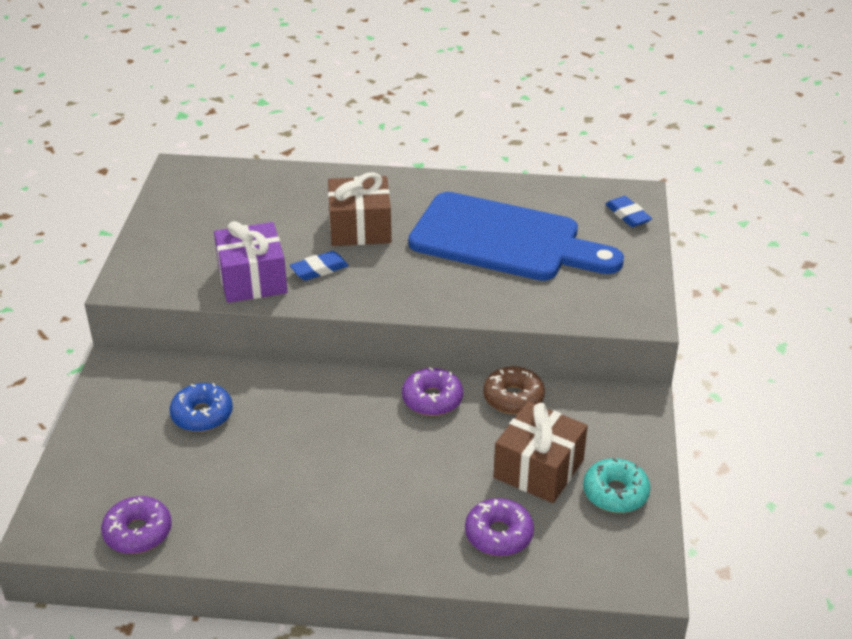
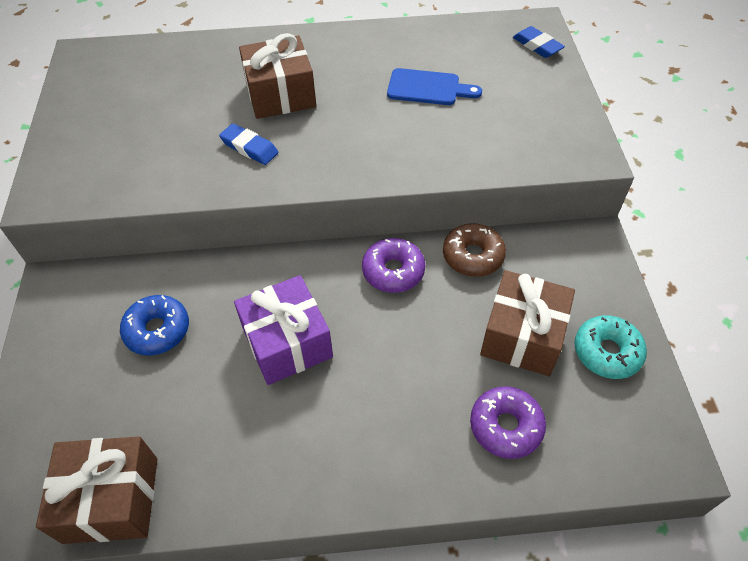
camera: 10 degrees left, 15 degrees up
(138, 532) = (111, 499): purple donut -> brown gift
(252, 279) = (181, 170): purple gift -> purple gift (287, 343)
(319, 269) = (249, 148): blue eraser -> blue eraser turned 75 degrees clockwise
(504, 240) = (428, 88): blue cutting board -> blue cutting board, size x0.44

